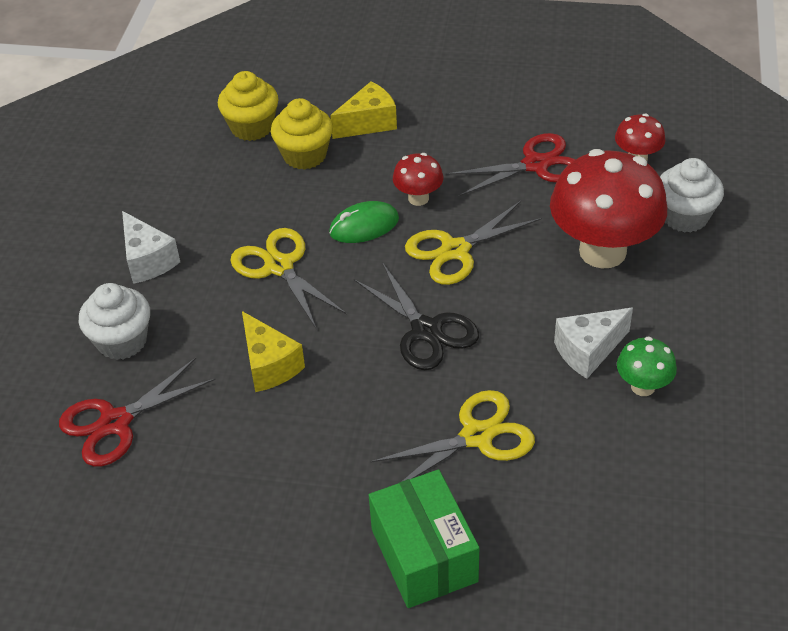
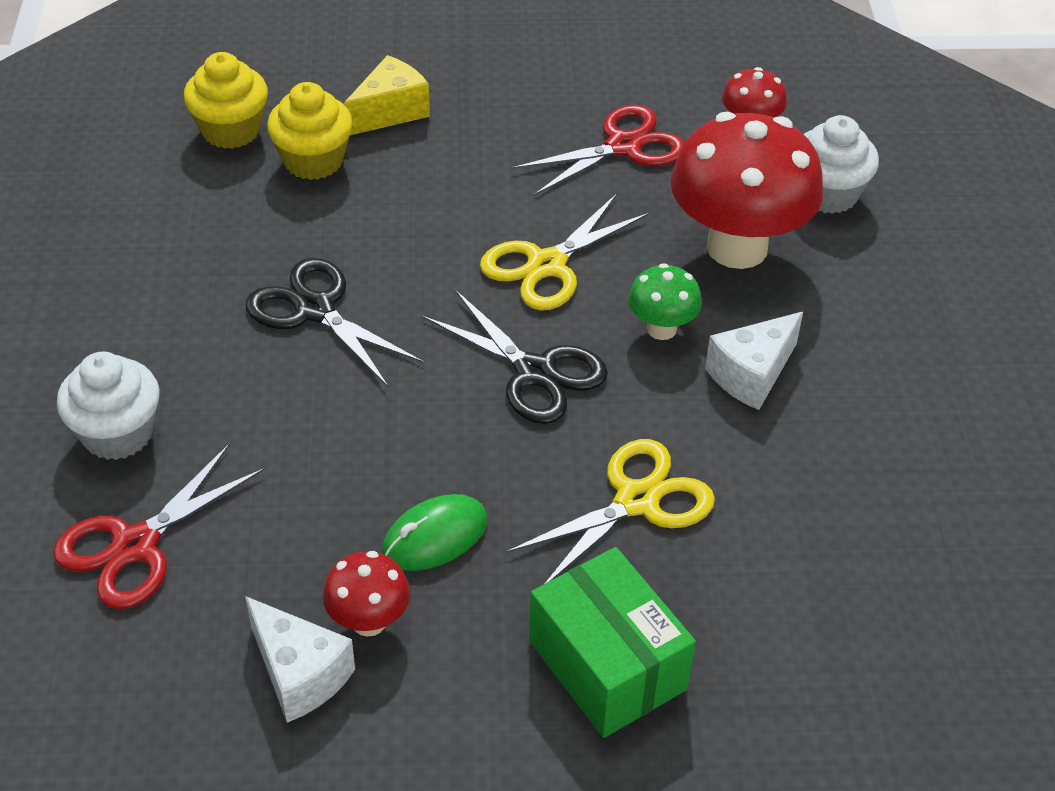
camera: 15 degrees left, 0 degrees up
(148, 260) = (128, 321): white cheese -> white cheese (299, 674)
(269, 365) = (335, 442): yellow cheese -> none
(279, 266) = (315, 310): yellow scissors -> black scissors
(364, 226) = (417, 245): green mouse -> green mouse (435, 536)
(418, 198) = (481, 203): red mushroom -> red mushroom (369, 621)
(643, 386) = (831, 411): green mushroom -> green mushroom (661, 329)

